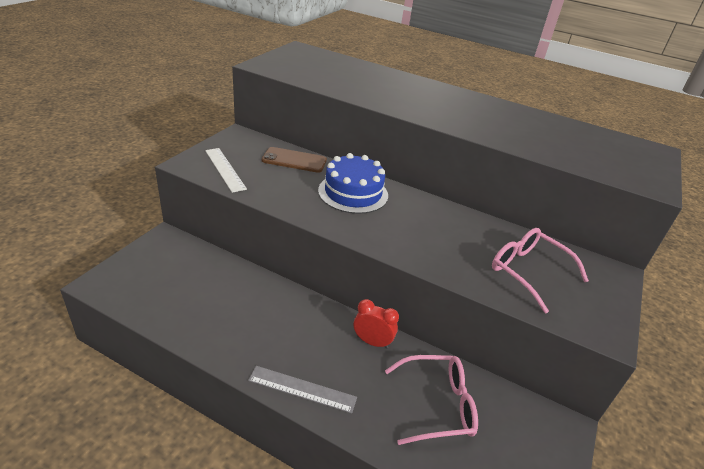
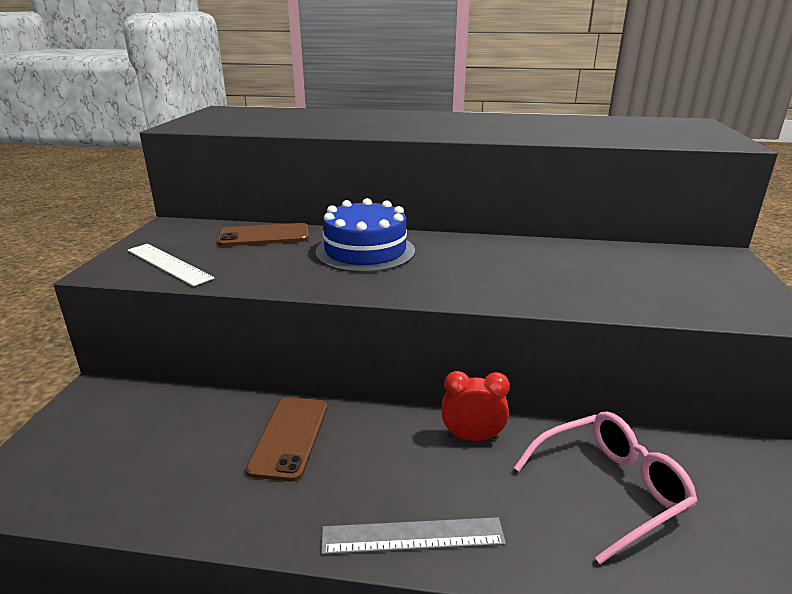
camera: 15 degrees left, 10 degrees down
(263, 304) = (289, 437): none -> brown phone
(529, 272) = (639, 278): pink glasses -> none

